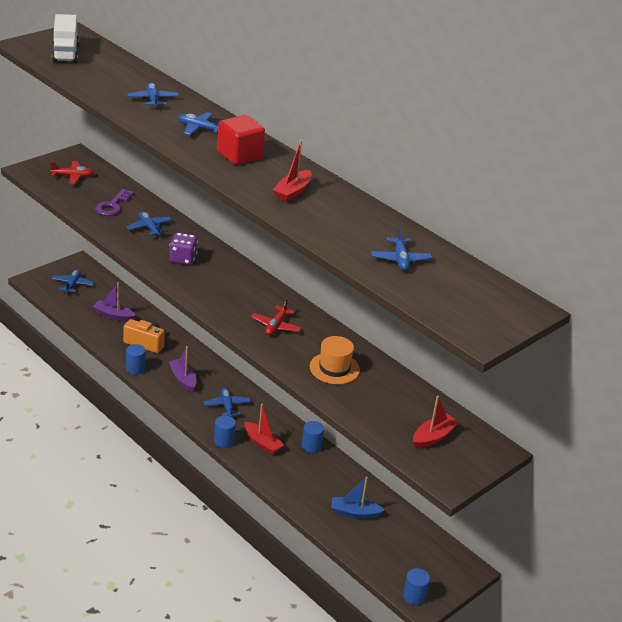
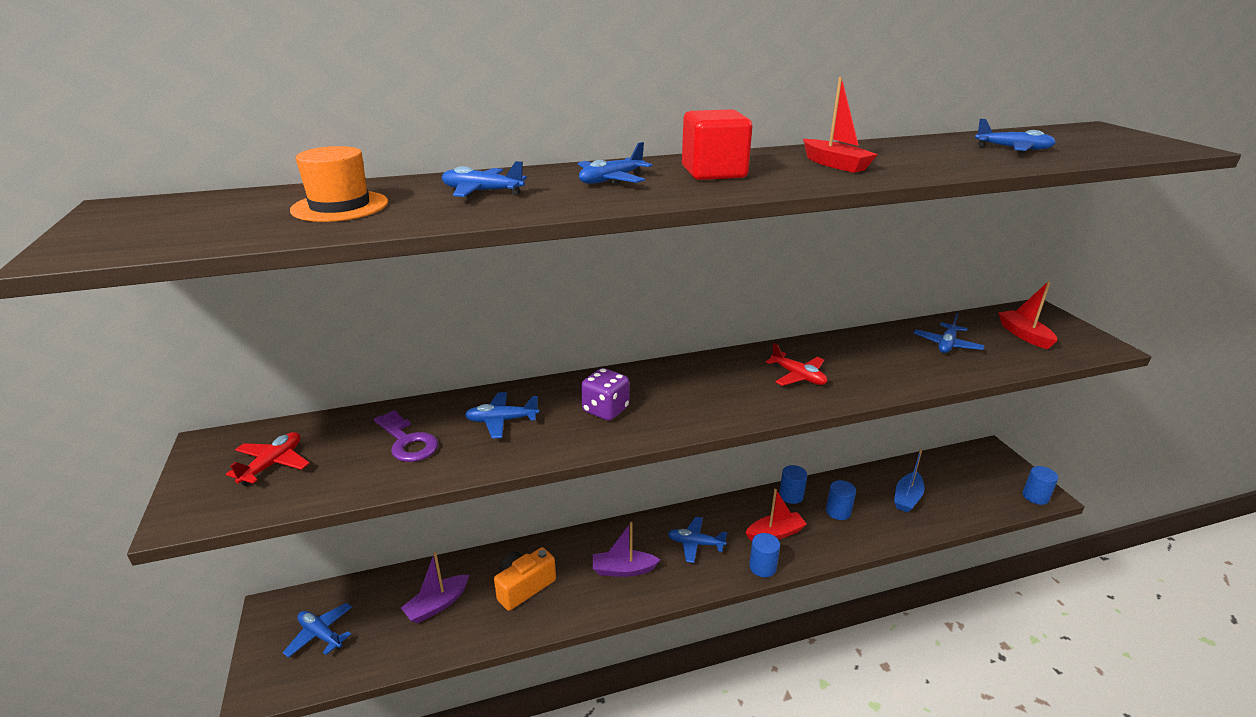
camera: 60 degrees left, 5 degrees down
(65, 53) = (193, 223): white truck -> none
(135, 368) = (574, 615): blue cylinder -> blue cylinder (838, 511)
(334, 368) = (895, 359): orange hat -> orange hat (340, 206)
(380, 394) = (946, 345): none -> blue plane

